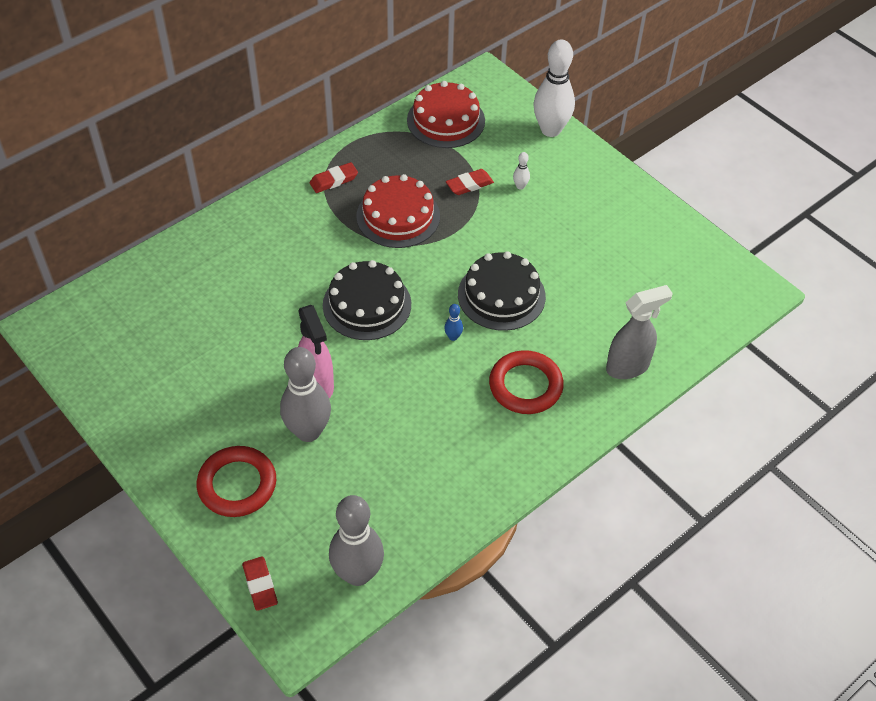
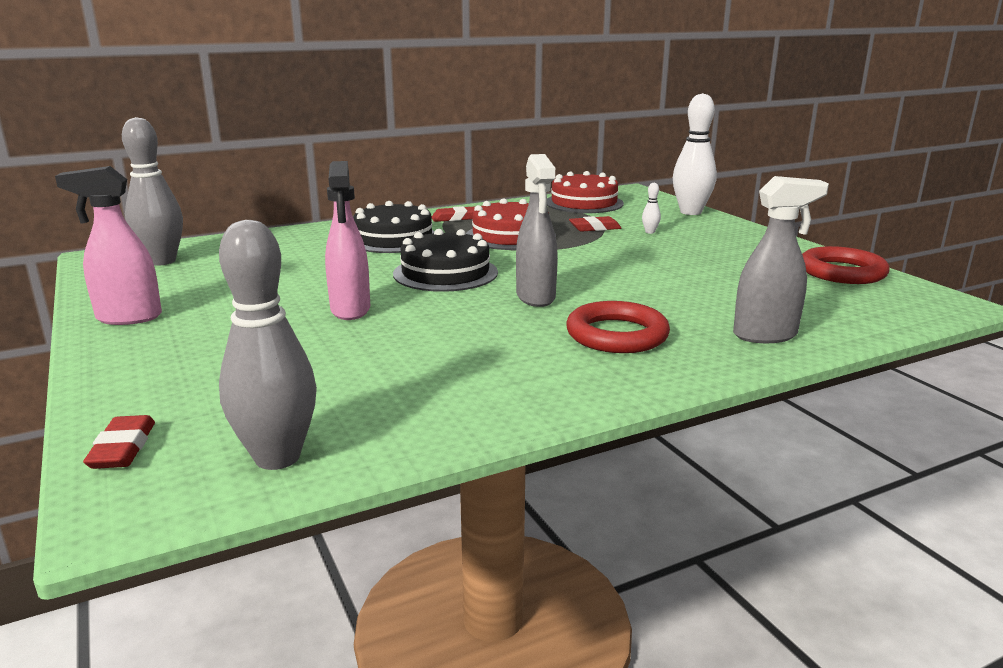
camera: 15 degrees right, 30 degrees down
(149, 429) = (128, 318): none -> pink spray bottle
(237, 484) = (185, 363): red ring -> red ring (842, 272)
(308, 431) = (312, 337): grey bowling pin -> grey bowling pin (162, 261)
(453, 337) = (536, 298): blue bowling pin -> grey spray bottle
(501, 295) = (607, 280): black cake -> black cake (393, 239)

